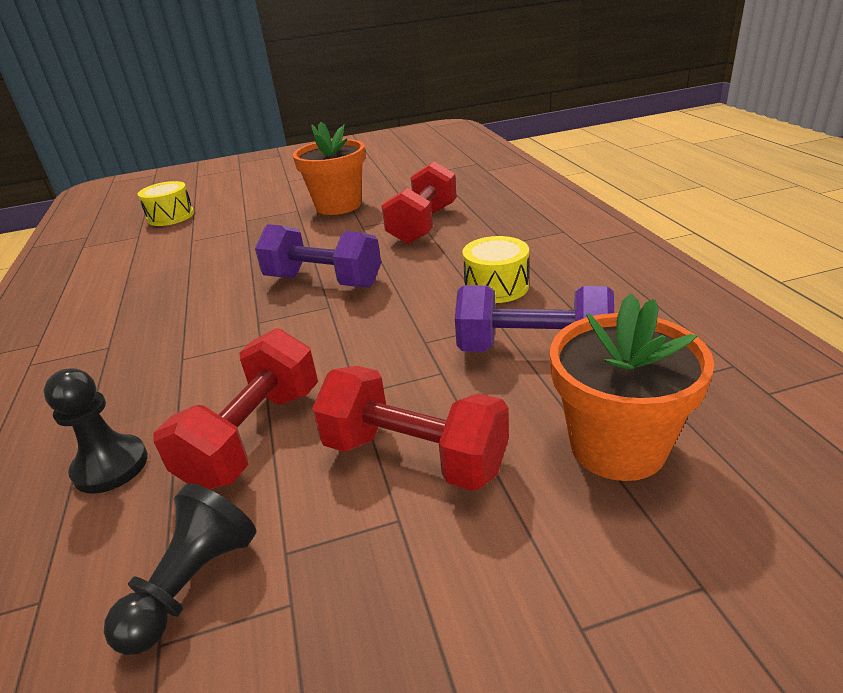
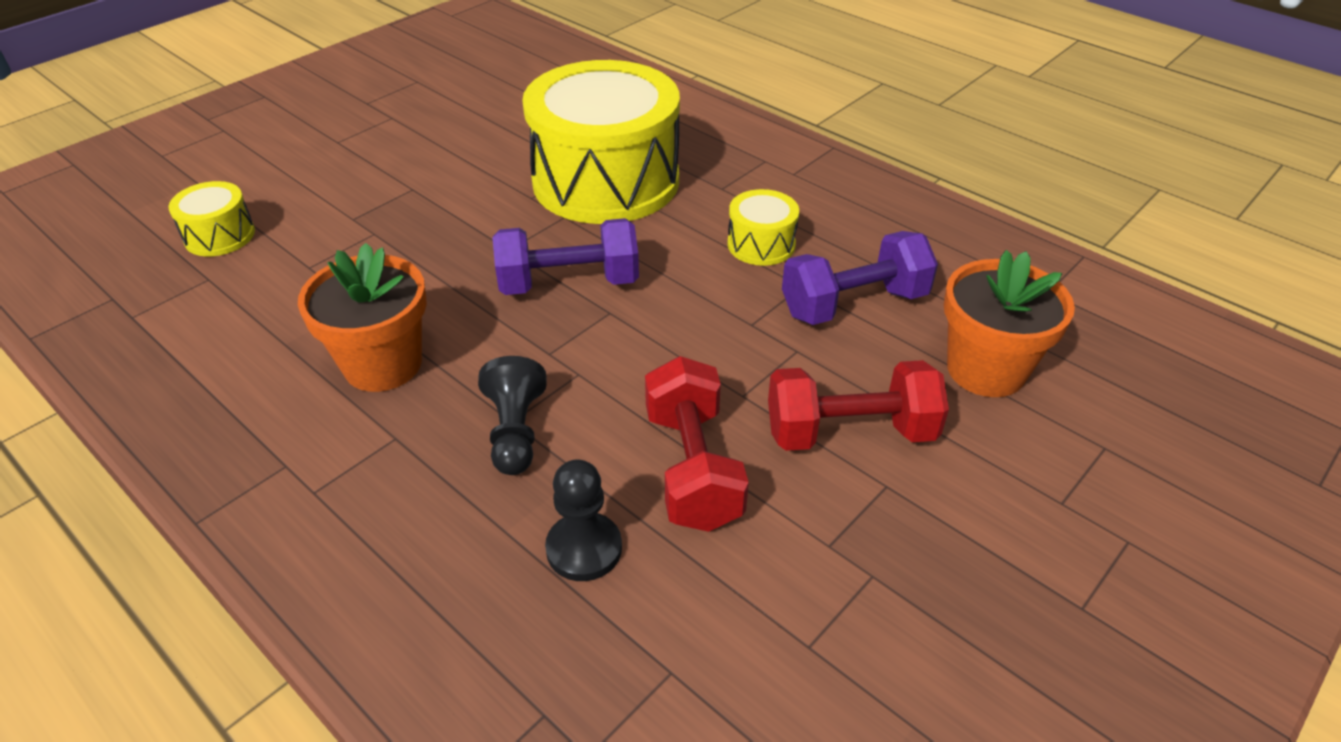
camera: 35 degrees left, 10 degrees up
(192, 584) = (785, 599): black pawn -> black pawn (515, 432)
(338, 205) = (464, 171): orange flower pot -> orange flower pot (383, 364)
(423, 225) = (606, 181): red dumbbell -> yellow drum

